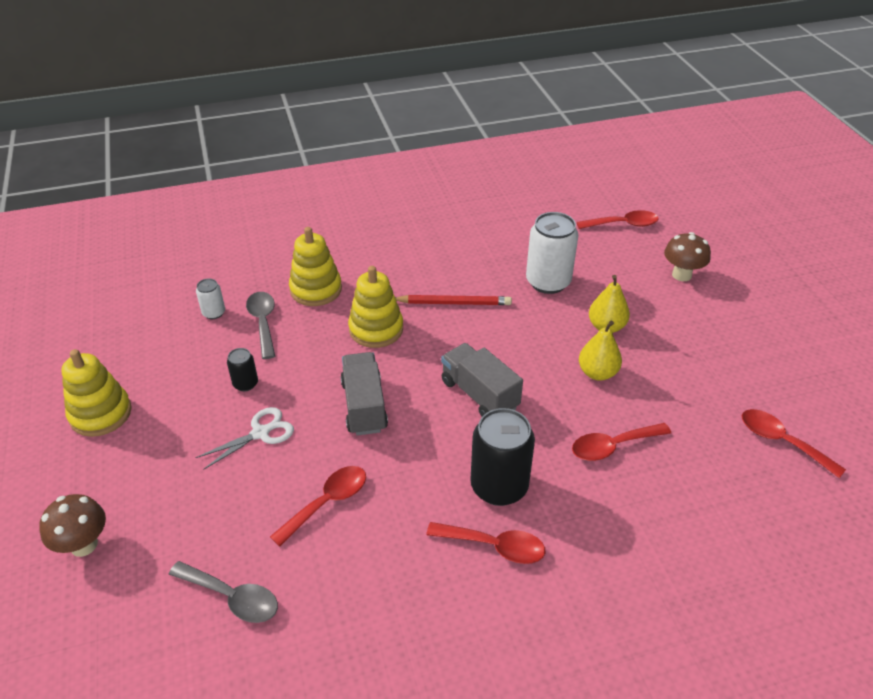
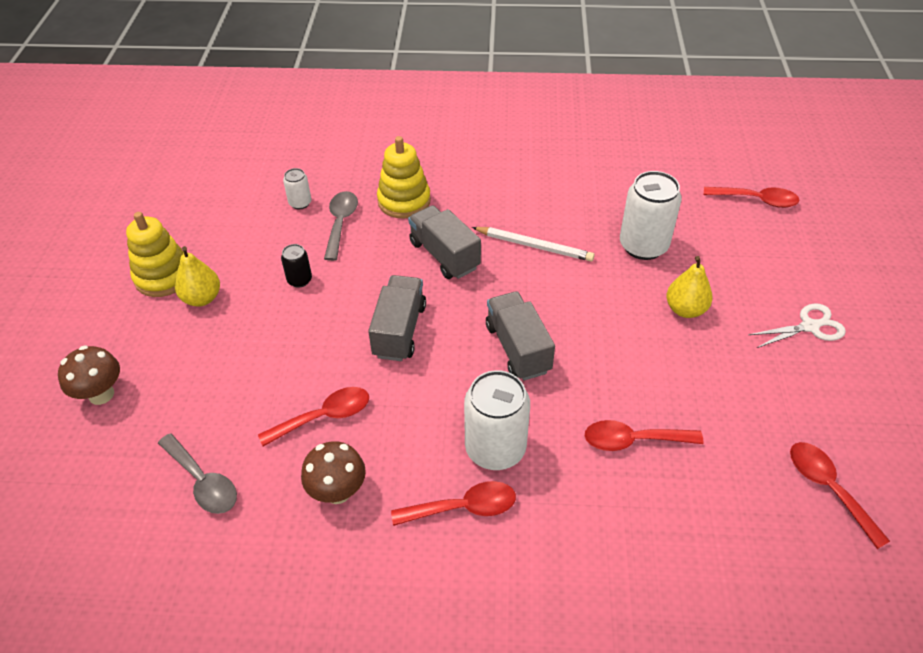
camera: 20 degrees right, 5 degrees up
(261, 433) = (293, 332): white scissors -> white scissors (810, 326)
(376, 329) = (444, 255): yellow stacking toy -> grey truck
(454, 303) = (534, 246): red pencil -> white pencil
(494, 546) = (463, 508): red spoon -> red spoon turned 45 degrees counterclockwise
(499, 486) = (495, 449): black can -> white can
(597, 373) = (652, 357): yellow pear -> yellow pear (202, 298)
(681, 275) = (798, 271): brown mushroom -> brown mushroom (338, 491)

